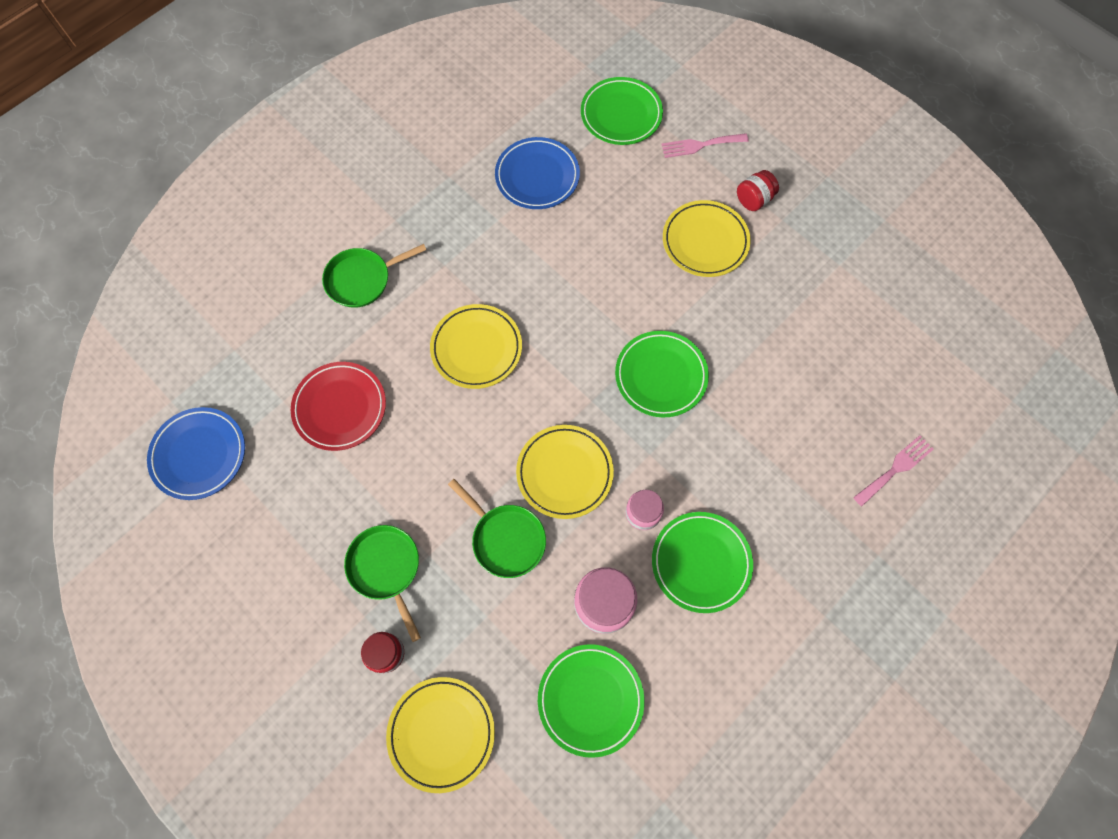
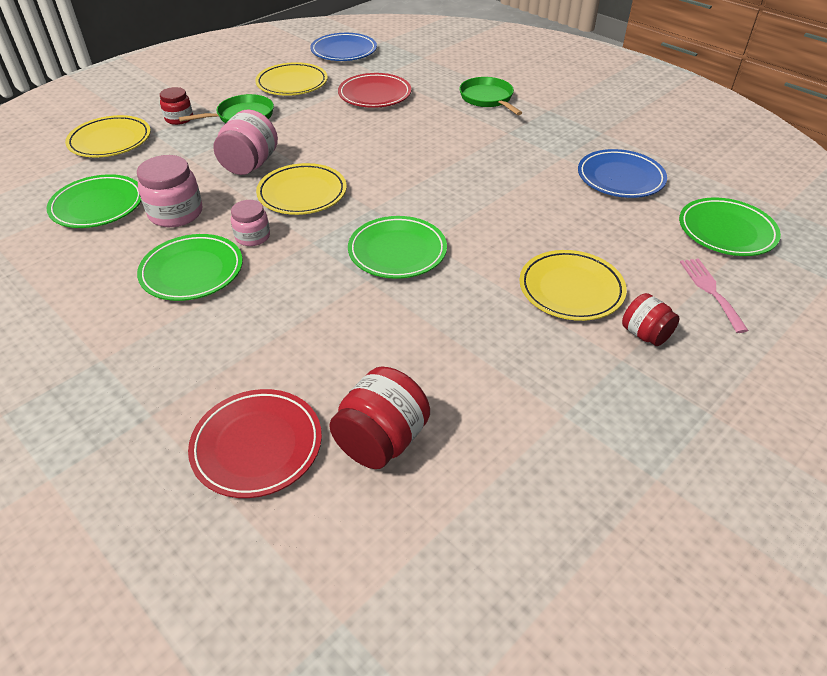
camera: 90 degrees right, 25 degrees down
(476, 348) = (426, 149): yellow plate -> yellow plate (292, 83)
(505, 539) = (250, 165): green pan -> pink jar
(878, 383) = (381, 440): none -> red jar
(895, 468) = (257, 446): pink fork -> red plate

